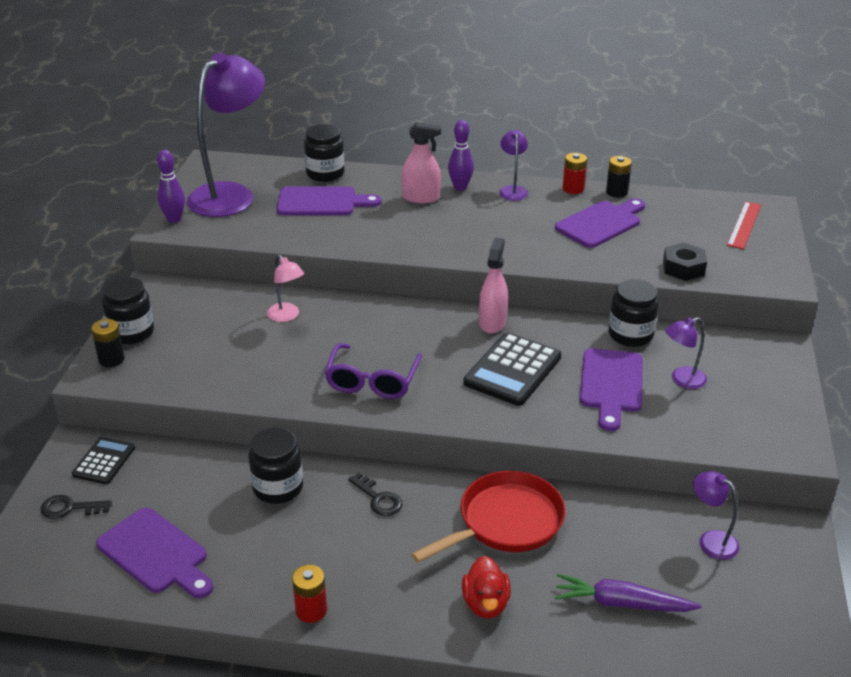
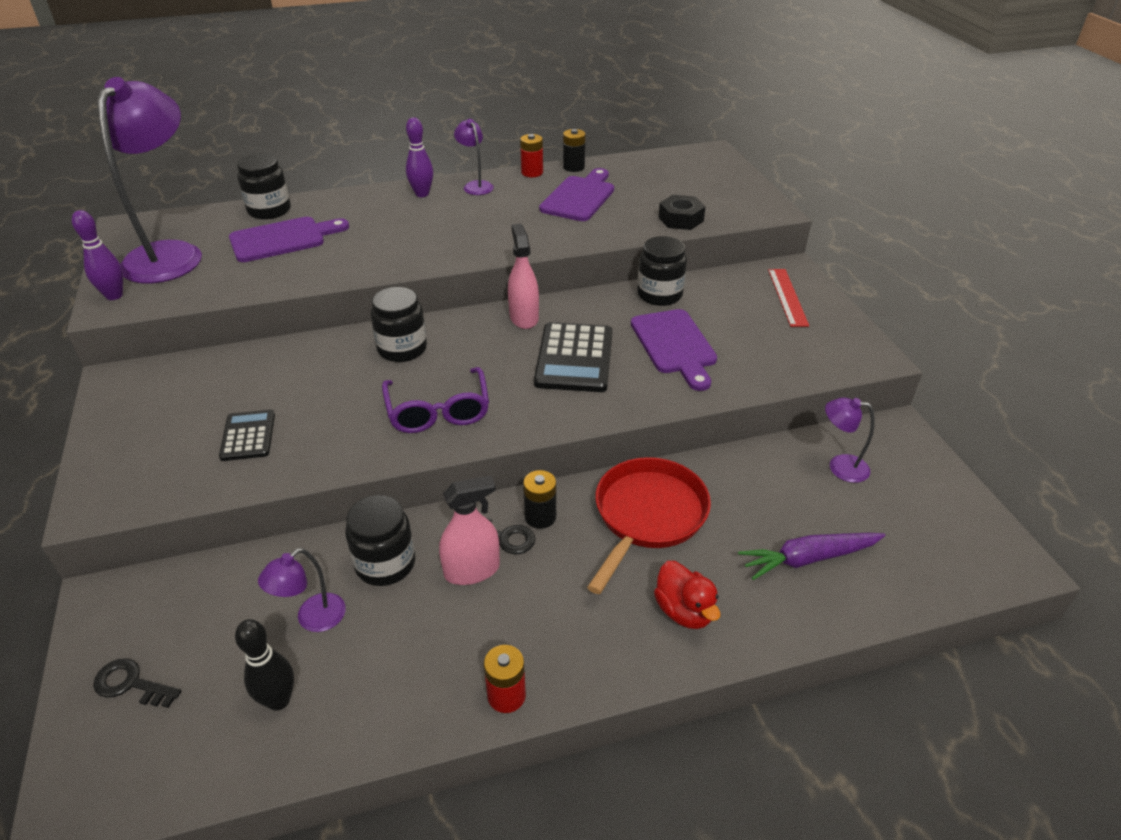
camera: 25 degrees left, 5 degrees up
(70, 508) = (131, 684): black key -> black key turned 45 degrees clockwise
(104, 461) = (149, 607): black calculator -> black calculator (248, 436)
(111, 359) = (106, 479): black battery -> black battery (540, 517)
(131, 332) = (117, 440): black jar -> black jar (402, 349)
(156, 554) = (278, 700): purple cutting board -> black bowling pin
(287, 316) = (301, 369): pink lamp -> none
(421, 198) = (388, 212): pink spray bottle -> pink spray bottle (472, 570)
(682, 380) = (733, 323): purple lamp -> purple lamp (312, 619)
(744, 225) = (703, 171): red ruler -> red ruler (787, 297)

